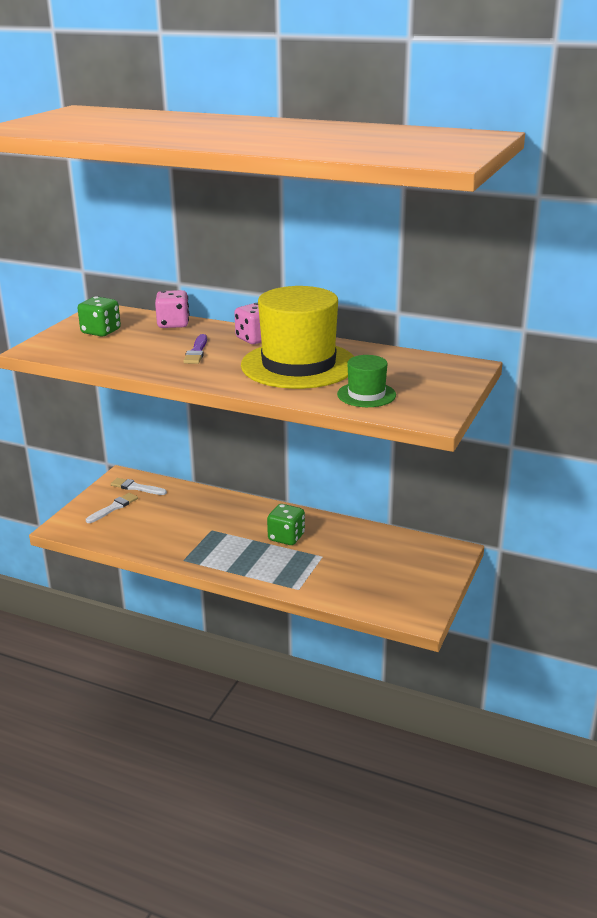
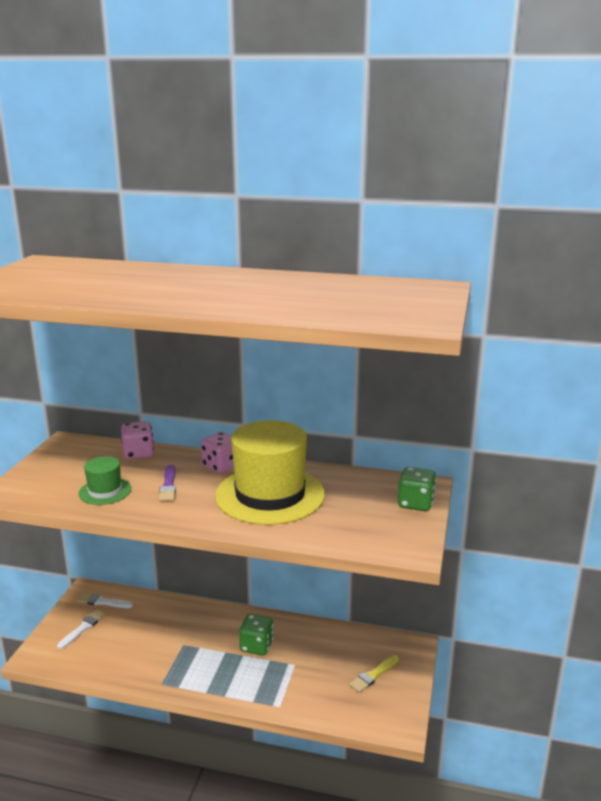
camera: 10 degrees left, 5 degrees down
(101, 331) = (69, 467): green dice -> green dice (415, 503)
(366, 395) = (343, 526): green hat -> green hat (105, 491)
(403, 572) = (373, 675): none -> yellow brush

